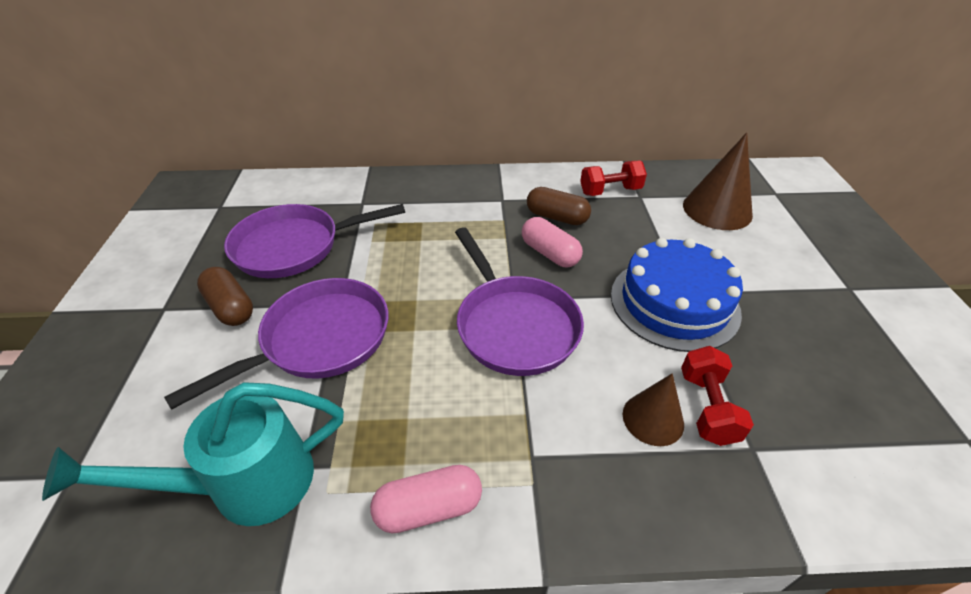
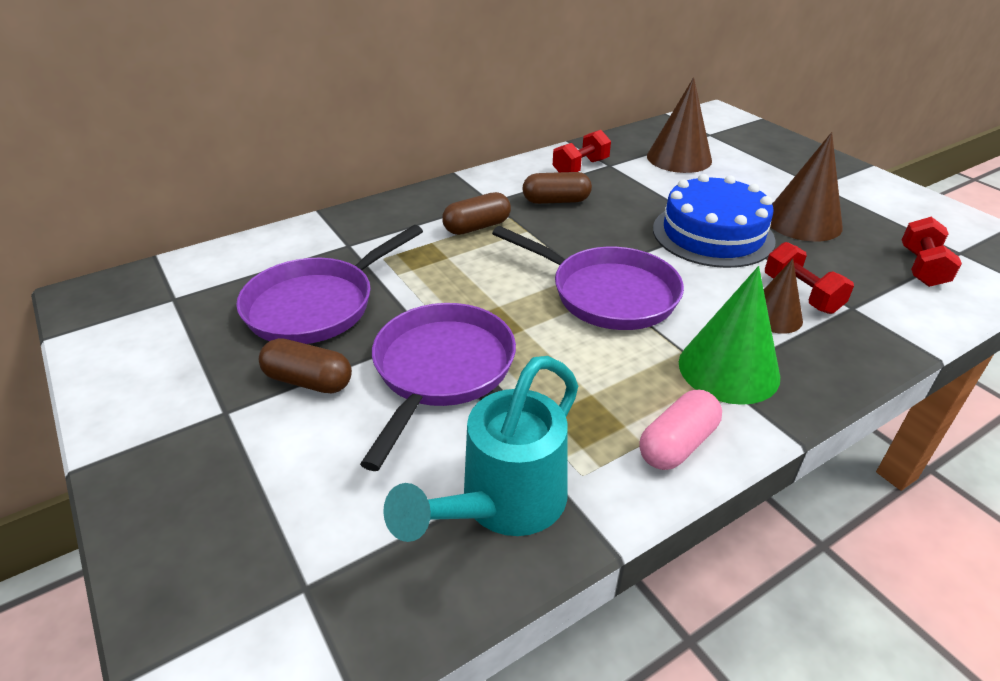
camera: 30 degrees left, 5 degrees down
(468, 220) = (477, 227): none -> brown capsule
(549, 253) = (579, 230): pink capsule -> none
(550, 455) = (728, 369): none -> green cone
(790, 324) = (802, 221): none -> brown cone
(892, 438) = (922, 267): none -> red dumbbell

